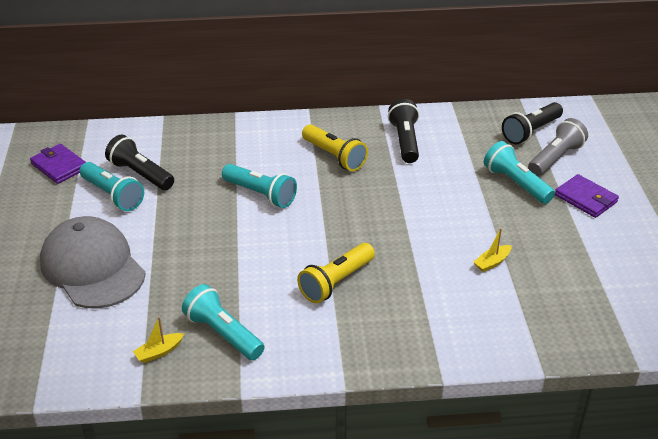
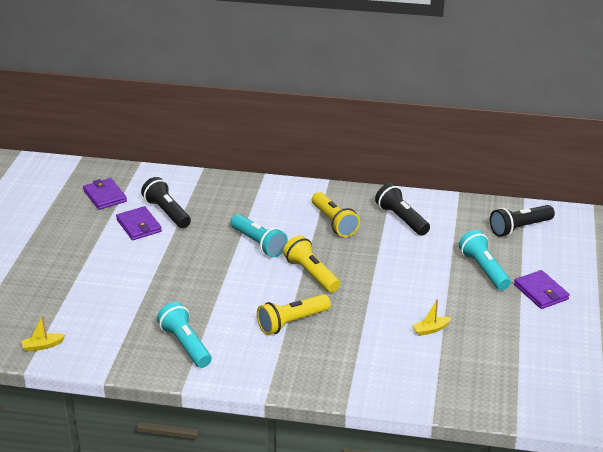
camera: 15 degrees right, 5 degrees down
(92, 267) = (103, 278): grey cap -> none
(113, 195) = (139, 226): turquoise flashlight -> purple wallet
(159, 352) = (131, 349): yellow boat -> yellow boat (42, 346)
(334, 220) = (311, 274): none -> yellow flashlight
(405, 141) = (401, 219): black flashlight -> black flashlight turned 45 degrees counterclockwise
(555, 158) = (530, 254): grey flashlight -> none

